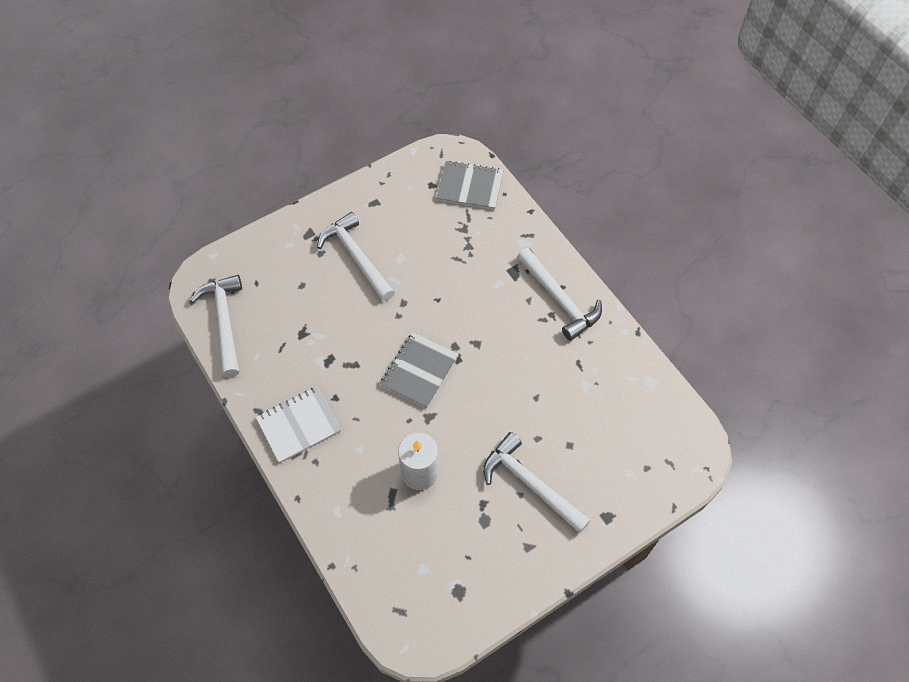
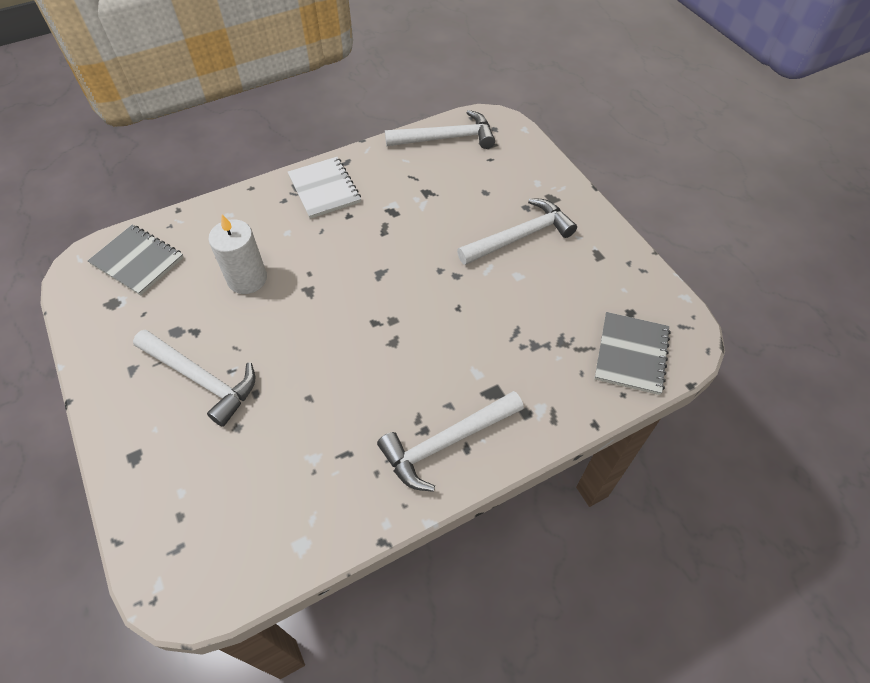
camera: 95 degrees right, 5 degrees down
(419, 371) = (366, 285): grey notebook -> grey notebook (137, 261)
(530, 484) = (201, 379): white hammer -> white hammer turned 75 degrees clockwise

